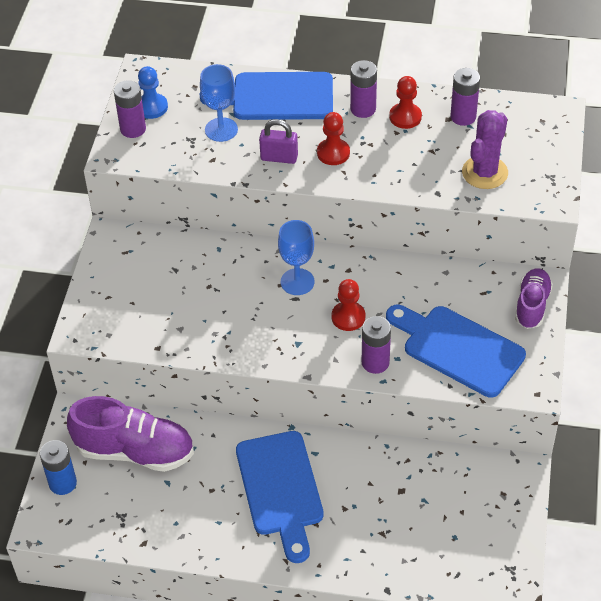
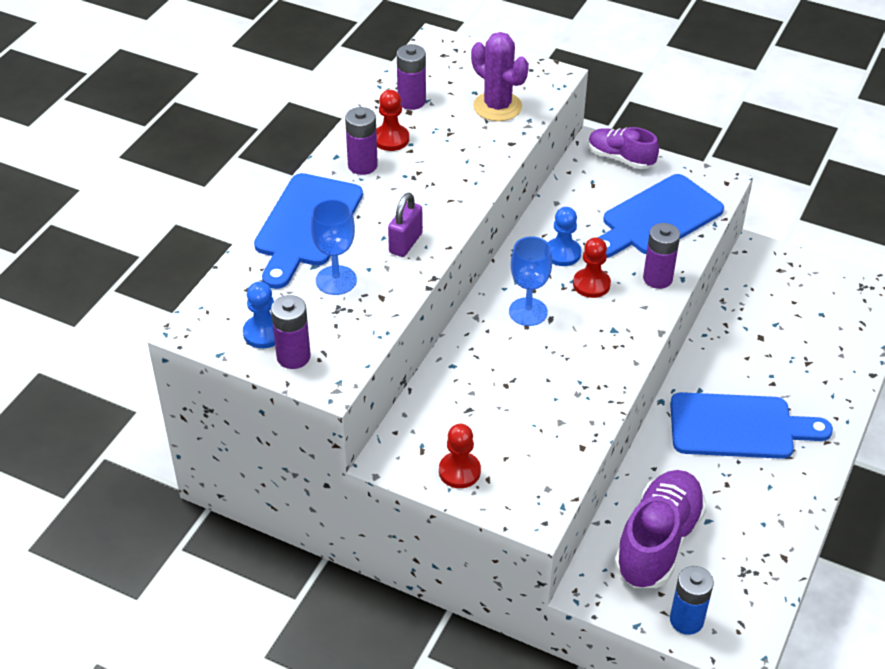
camera: 75 degrees left, 5 degrees down
(333, 153) = (419, 201): red pawn -> red pawn (459, 471)
(379, 290) = (562, 253): none -> blue pawn

